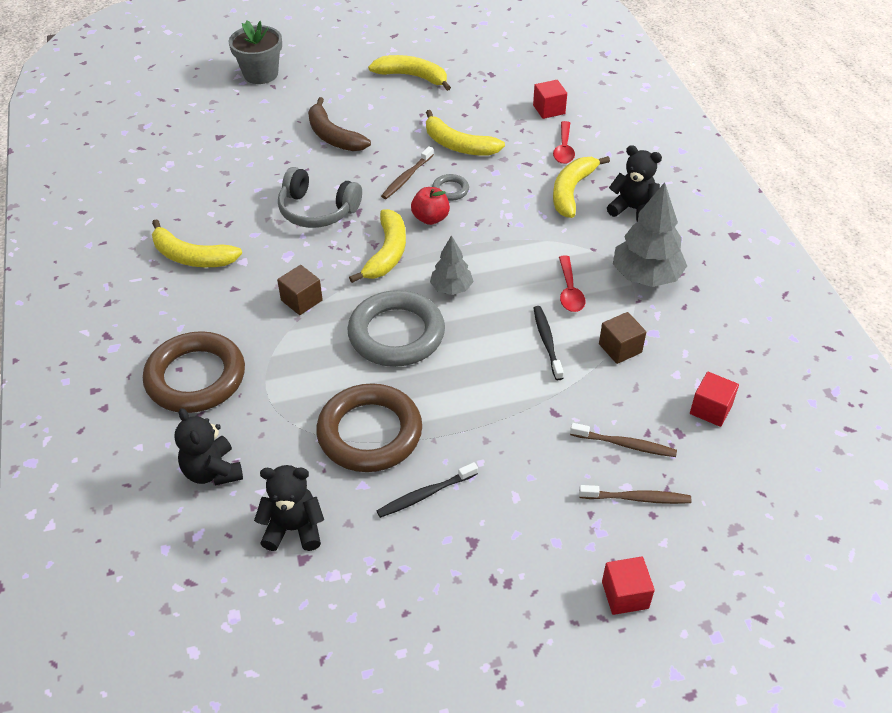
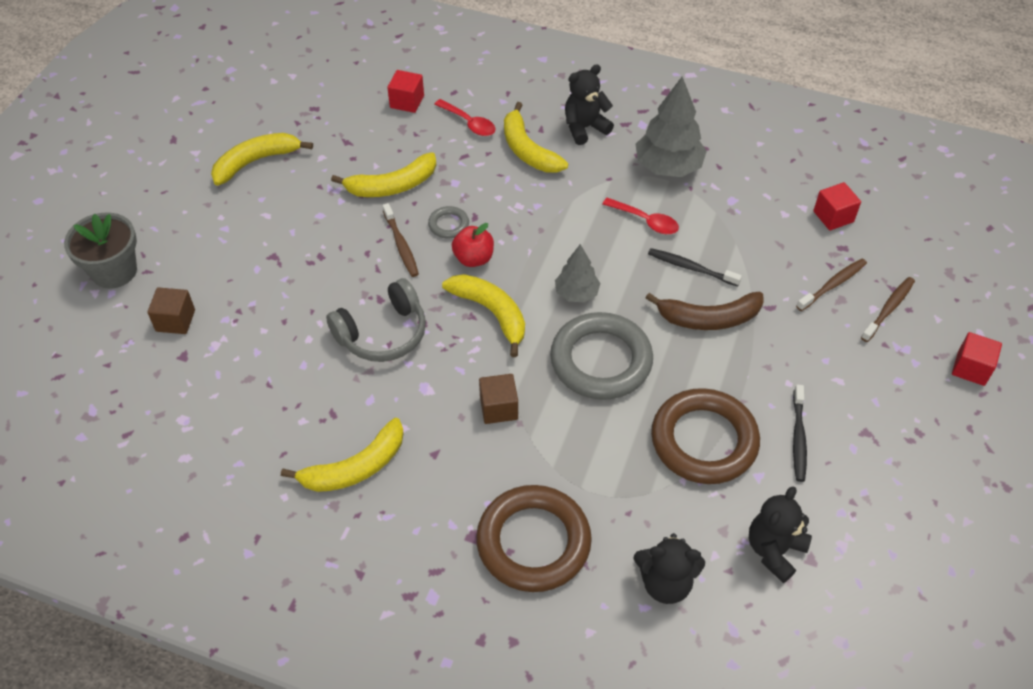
camera: 55 degrees left, 5 degrees up
(333, 136) = (283, 266): brown banana -> brown banana (709, 318)
(620, 348) = (733, 229): brown cube -> brown cube (175, 320)

